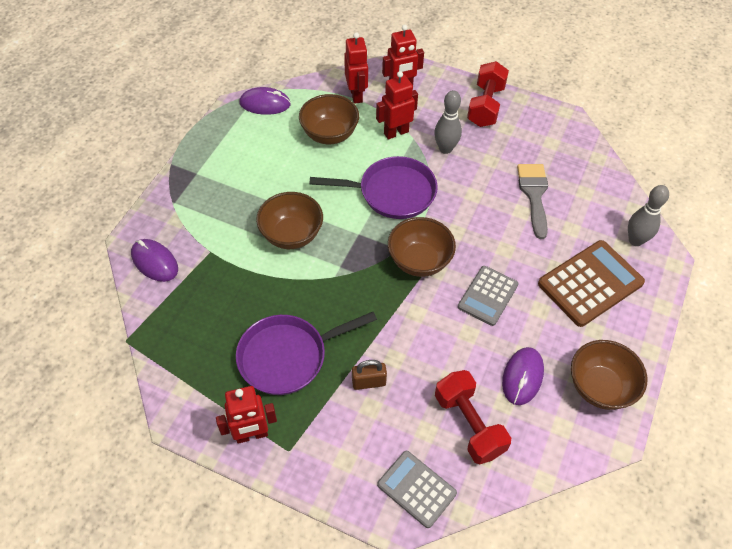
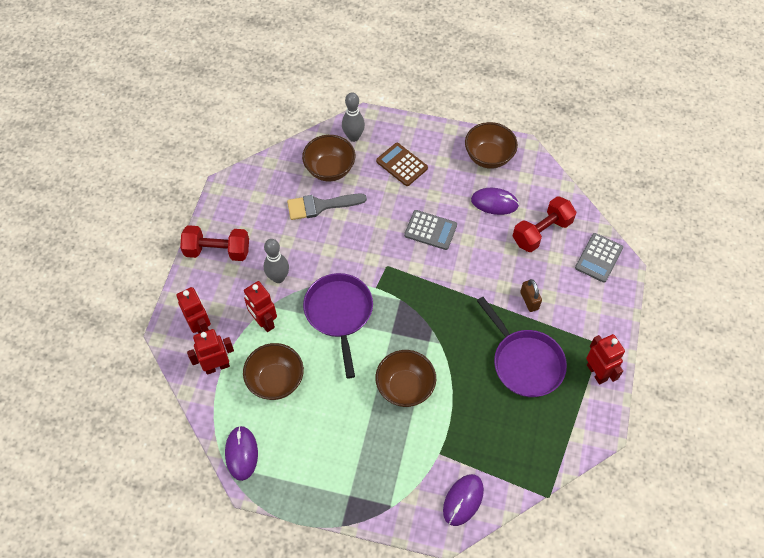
camera: 100 degrees left, 5 degrees up
(419, 261) = (409, 282): brown bowl -> brown bowl (330, 169)
(590, 283) = (401, 165): brown calculator -> brown calculator, size x0.64

